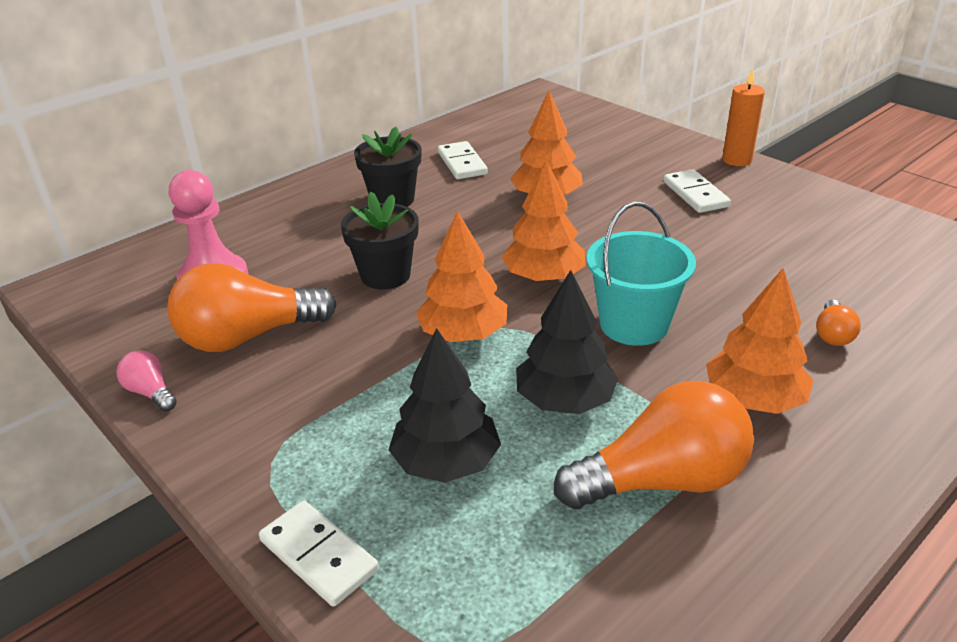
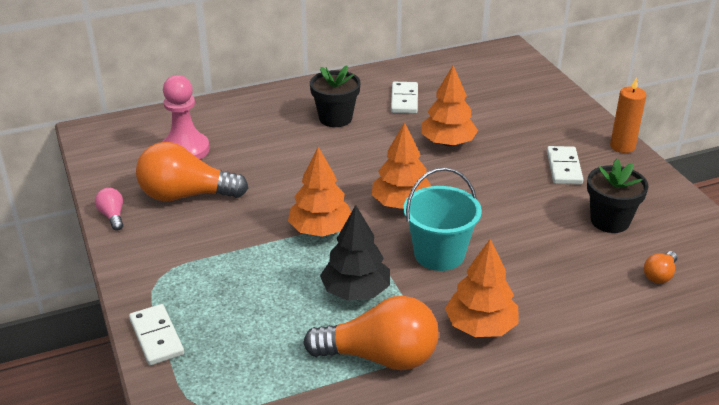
camera: 20 degrees right, 0 degrees up
(385, 275) = (296, 175): black flower pot -> black flower pot (610, 221)
(446, 462) = (258, 307): black tree -> none
(833, 334) = (575, 300): orange light bulb -> orange light bulb (659, 275)

